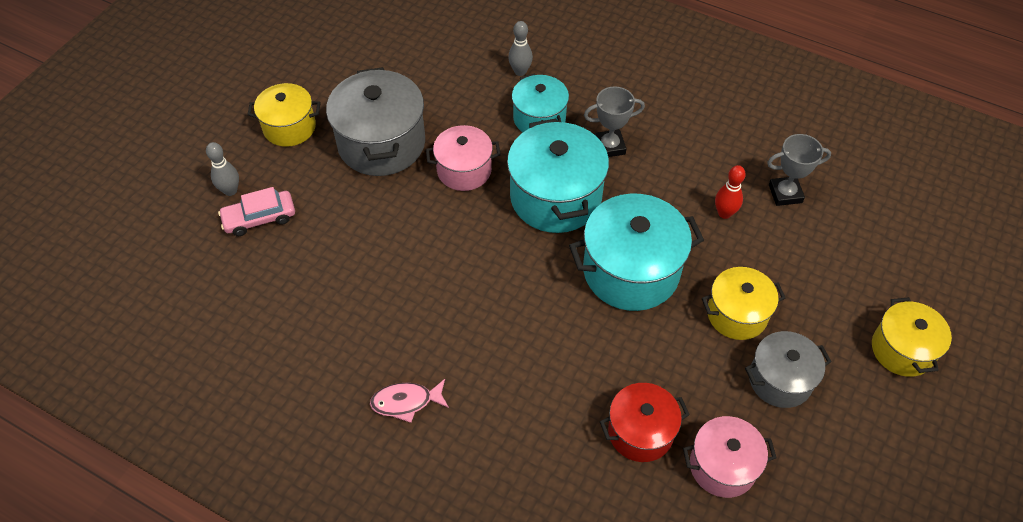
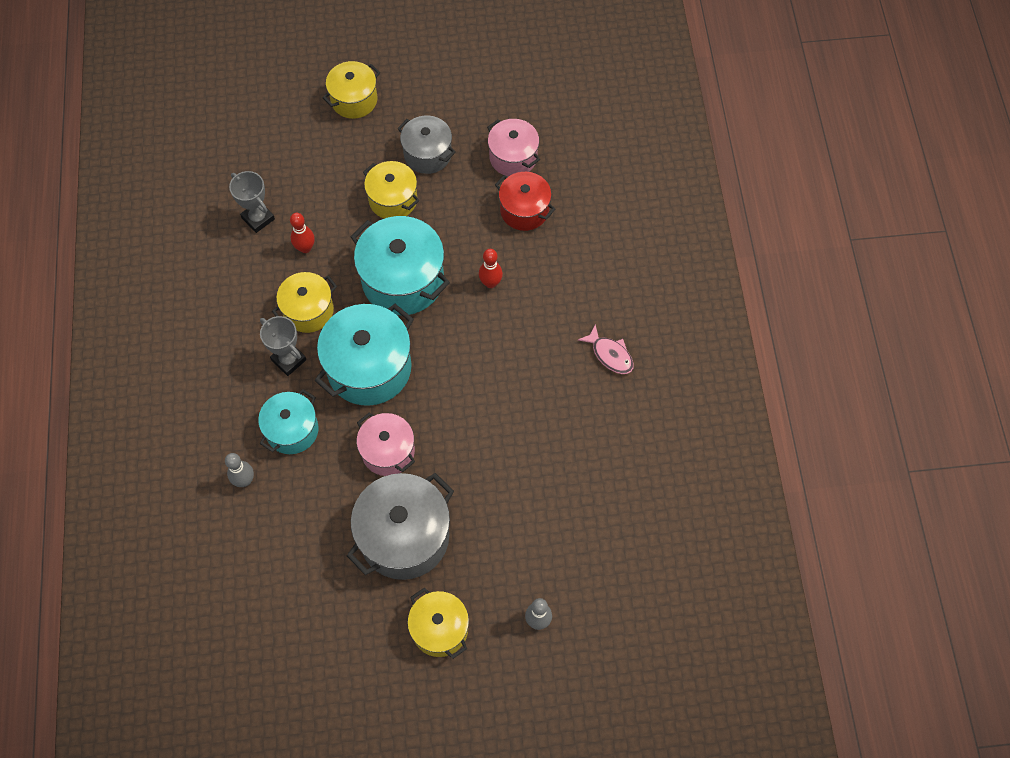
camera: 125 degrees left, 10 degrees up
(259, 218) = (545, 573): pink car -> none
(572, 344) = (490, 283): none -> red bowling pin
(650, 183) = (308, 311): none -> yellow pot

